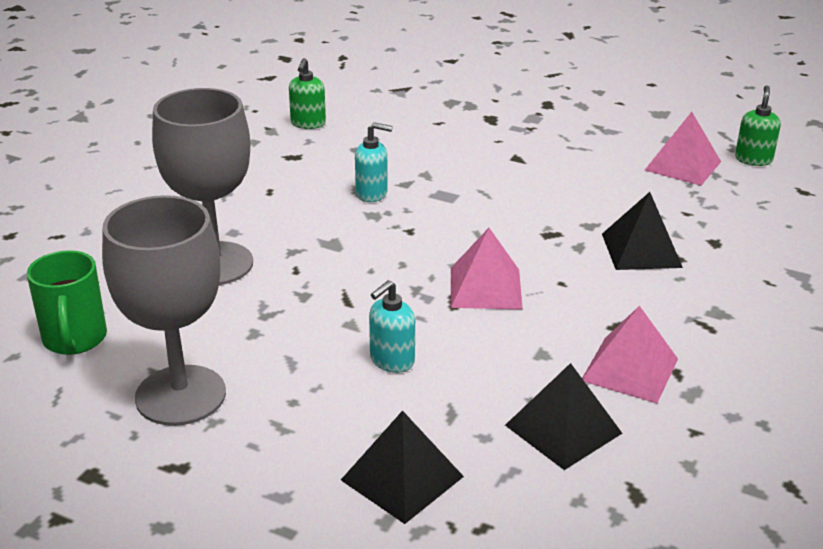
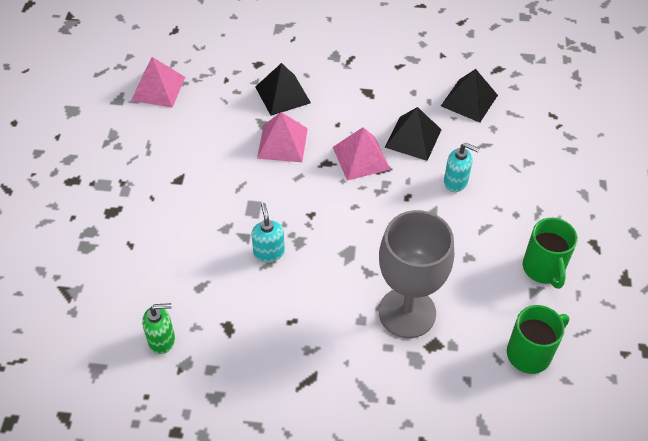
camera: 110 degrees left, 20 degrees up
(180, 395) = (543, 269): grey goblet -> green mug
(402, 478) = (541, 151): black pyramid -> black pyramid (413, 138)
(629, 369) = (406, 83): pink pyramid -> pink pyramid (282, 143)
(753, 159) = (136, 55): green soap dispenser -> none

